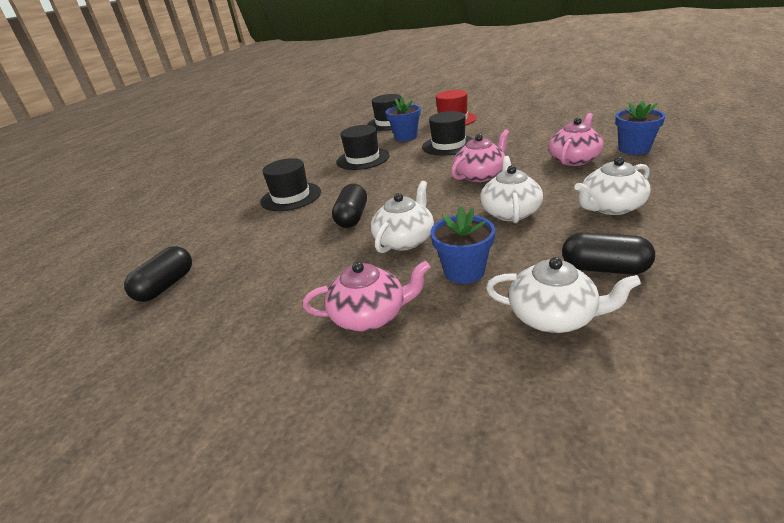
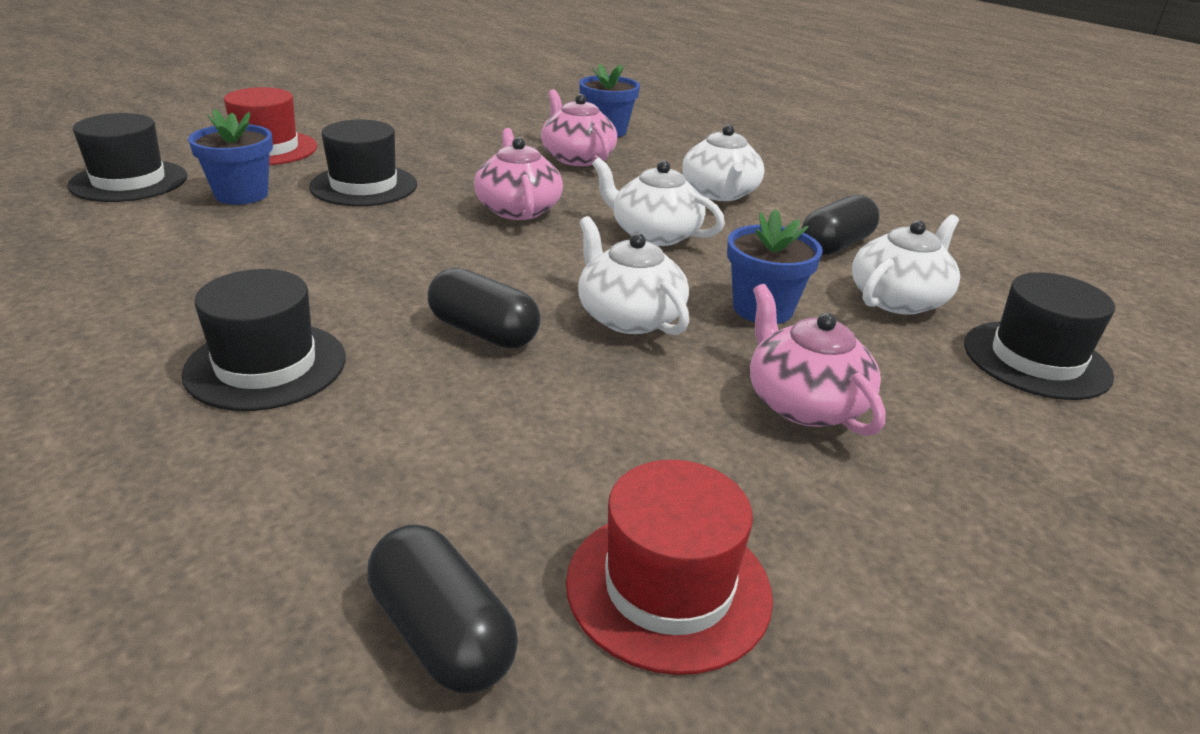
camera: 70 degrees left, 0 degrees up
(203, 322) = (668, 587): none -> red hat
(363, 159) = (248, 253): black hat -> black hat (1036, 360)
(370, 315) = (804, 403): pink teapot -> pink teapot turned 45 degrees counterclockwise

